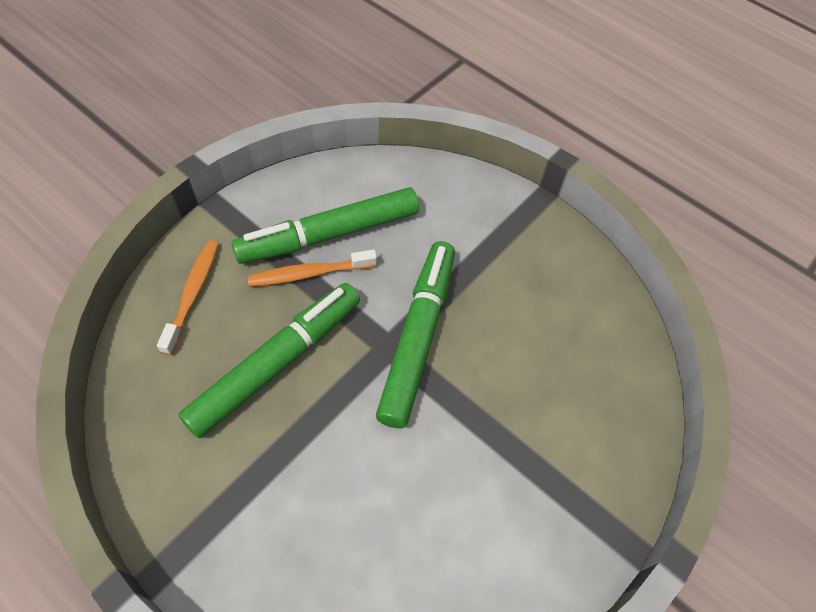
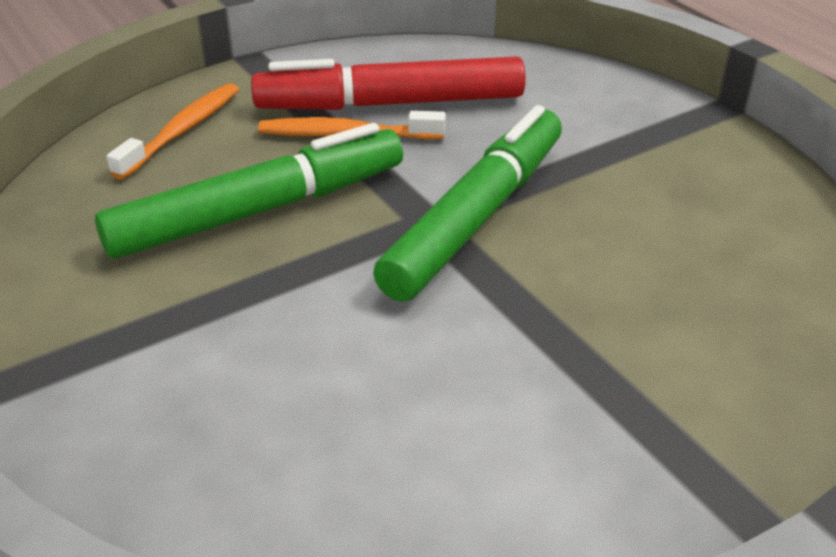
camera: 20 degrees right, 20 degrees down
(329, 234) = (390, 104): green marker -> red marker

